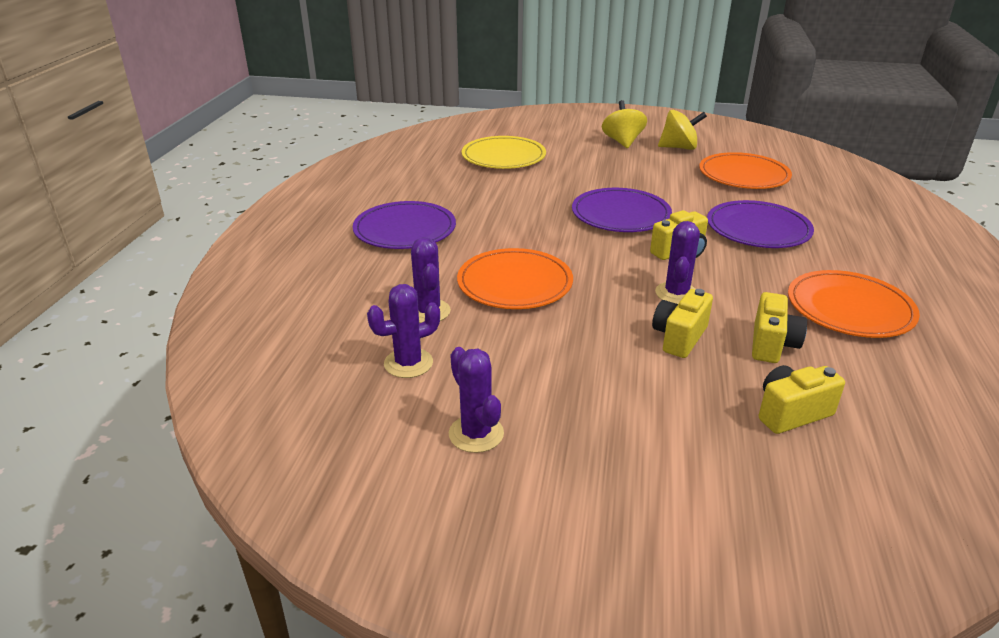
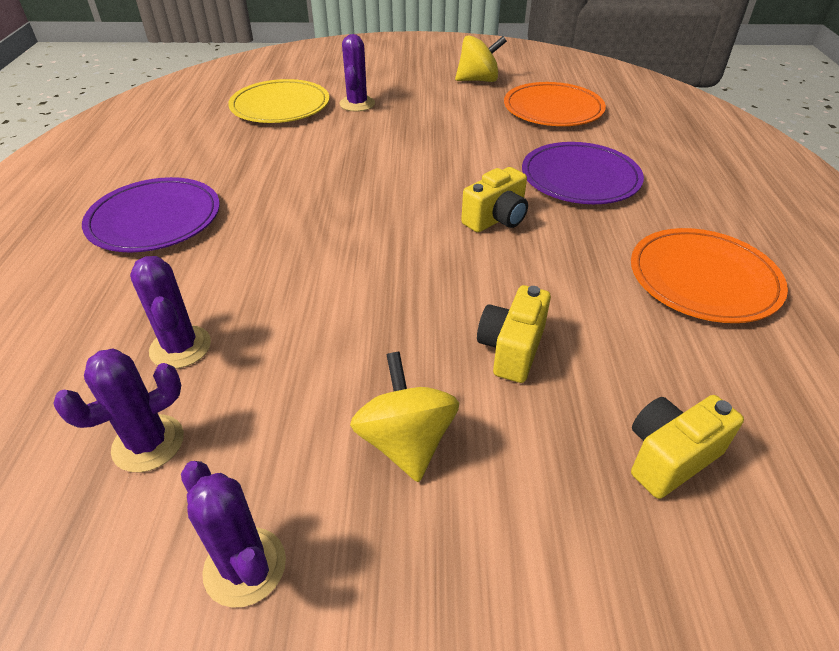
camera: 10 degrees left, 10 degrees up
(515, 283) = (297, 287): orange plate -> none
(620, 214) = (422, 173): purple plate -> none
(622, 142) = (416, 77): yellow spinning top -> yellow spinning top (406, 442)
(676, 293) = (500, 280): purple cactus -> purple cactus (357, 104)
(772, 344) = (625, 346): yellow camera -> none

